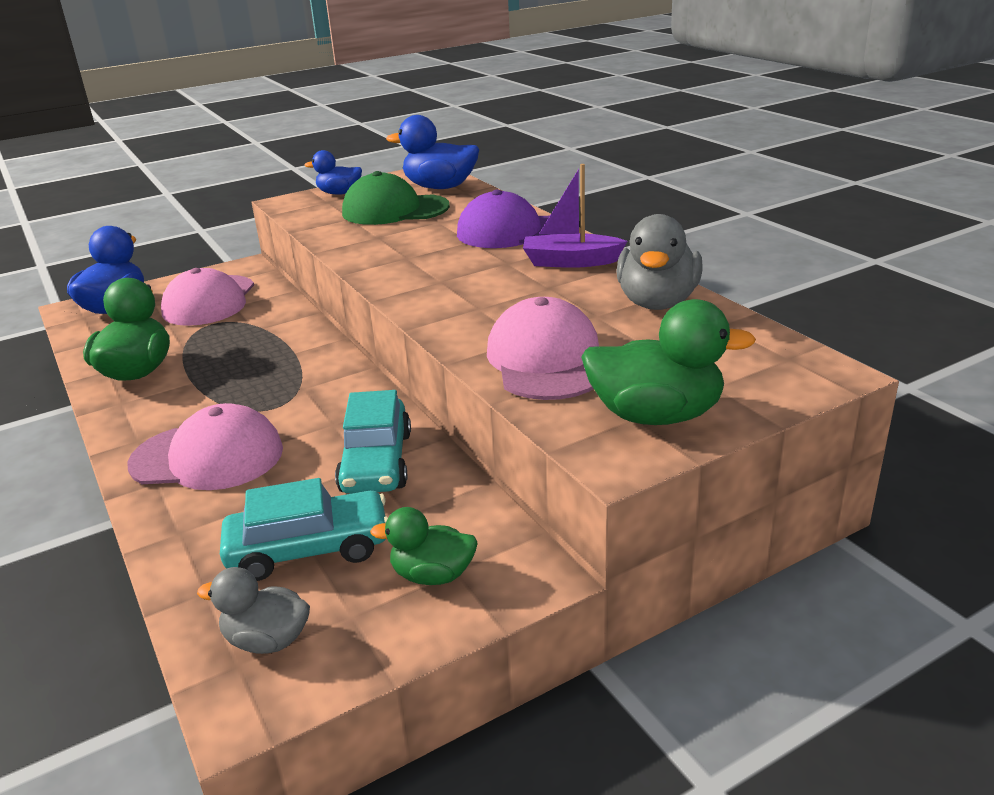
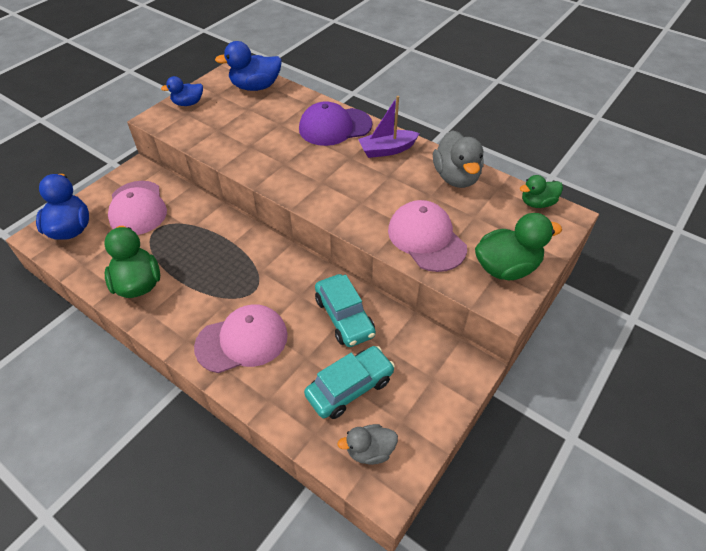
camera: 25 degrees left, 20 degrees up
(395, 210) = (241, 116): green cap -> none
(432, 575) = (424, 383): green duck -> green duck (537, 203)

